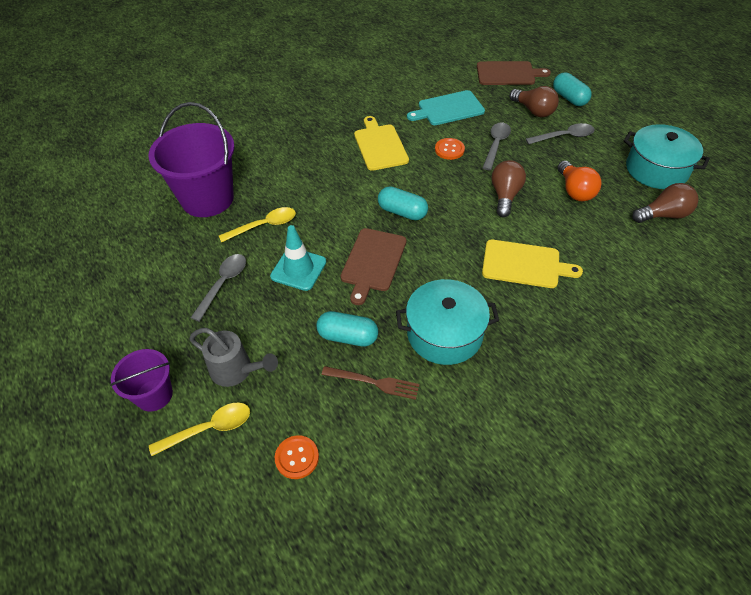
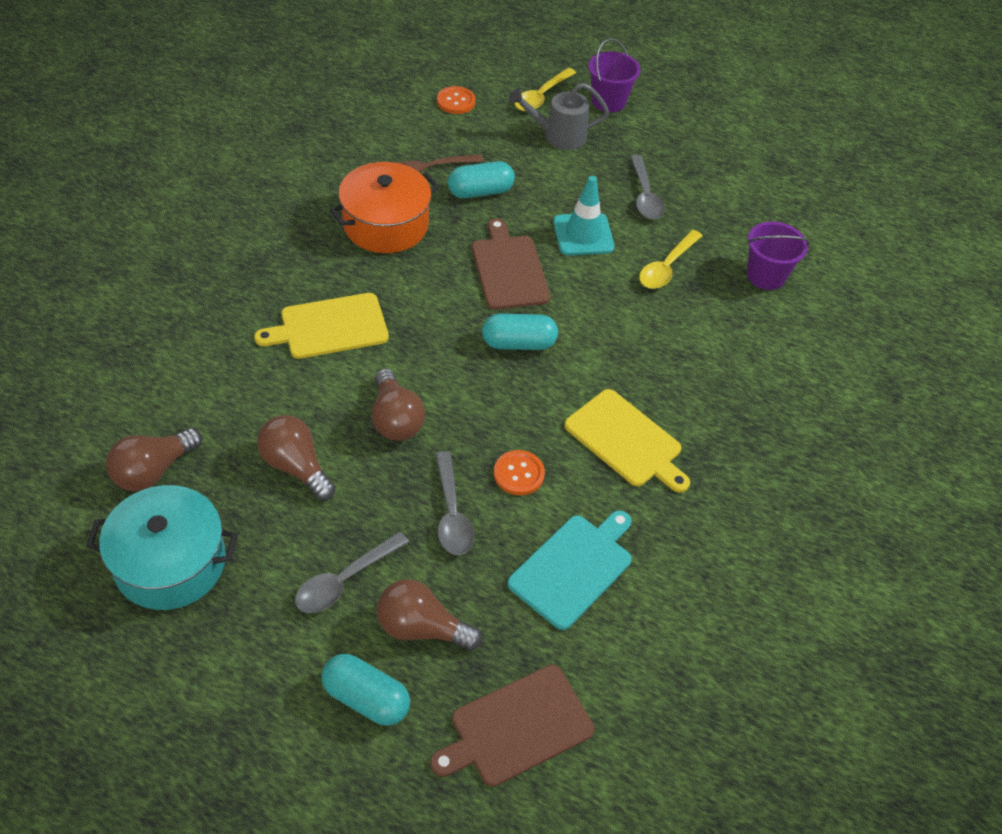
camera: 145 degrees right, 0 degrees up
(207, 198) = (766, 275): purple bucket -> purple bucket, size x0.54
(444, 333) = (385, 224): turquoise pot -> orange pot
(574, 190) = (296, 466): orange light bulb -> brown light bulb

